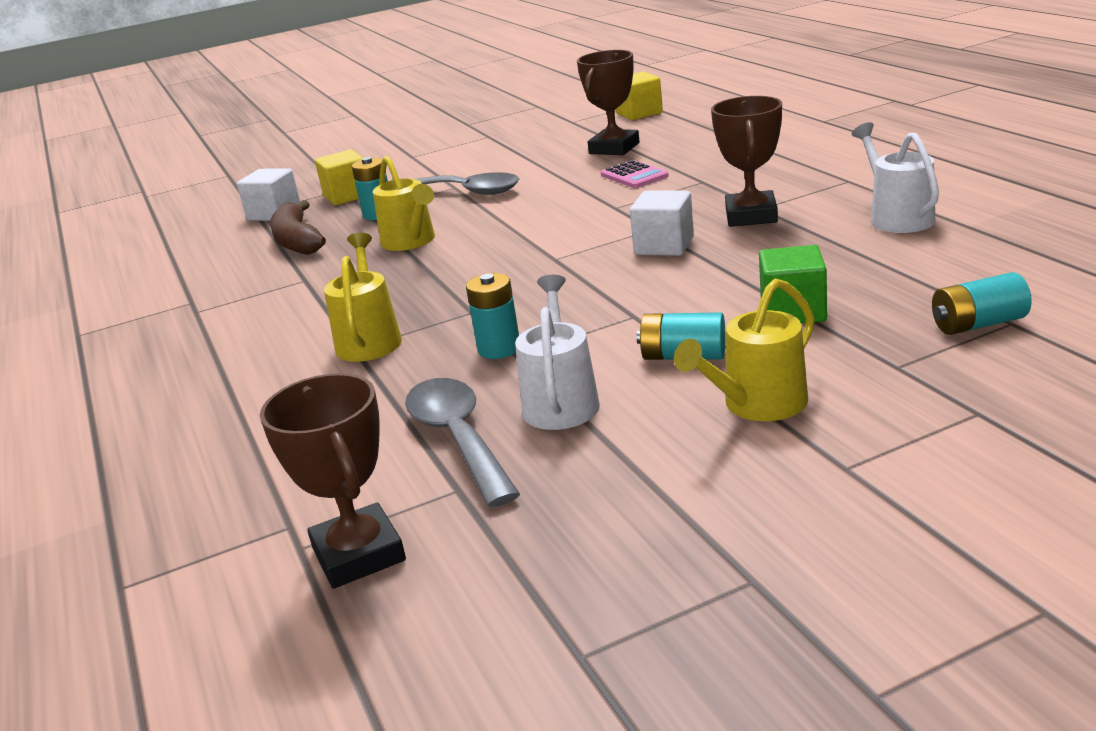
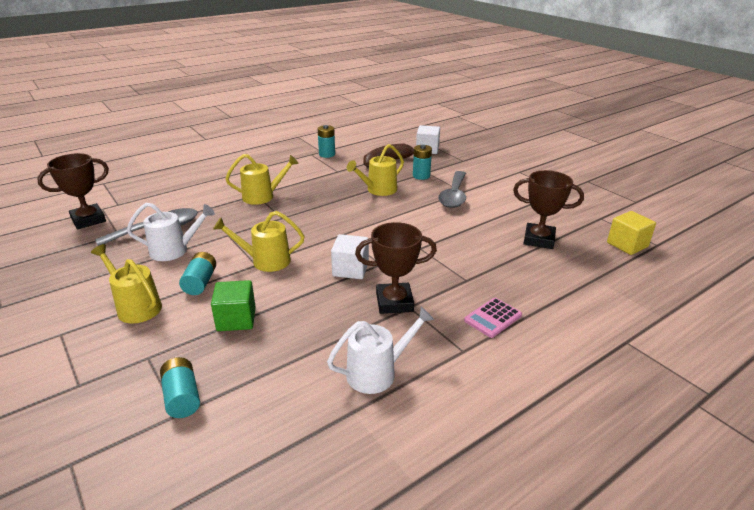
camera: 75 degrees right, 5 degrees up
(347, 196) = (451, 163): yellow cube -> none
(499, 349) = (236, 229): turquoise battery -> turquoise battery (327, 154)
(624, 309) = (266, 261): none -> yellow watering can
(634, 176) = (480, 251): pink calculator -> pink calculator (492, 318)

